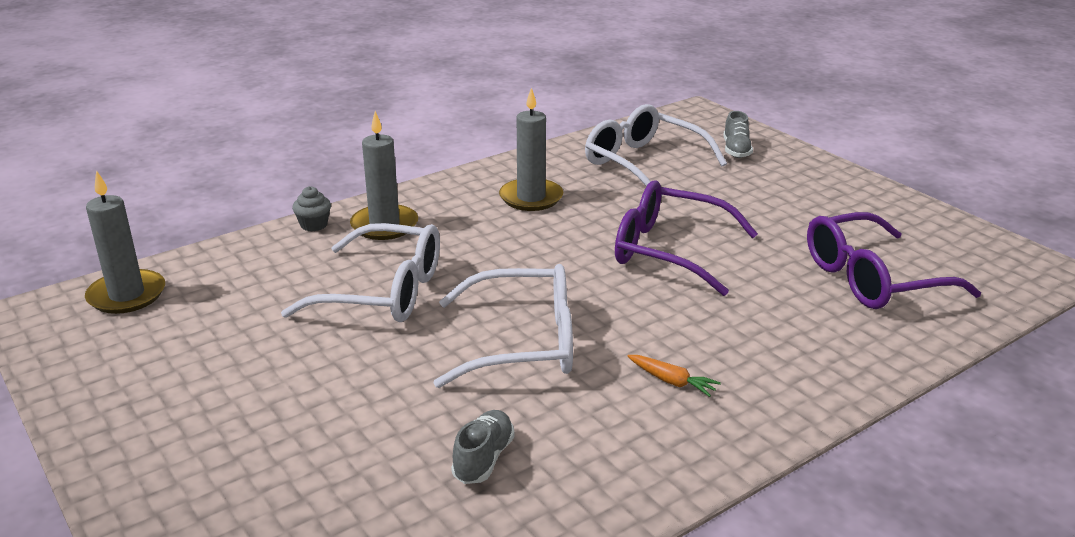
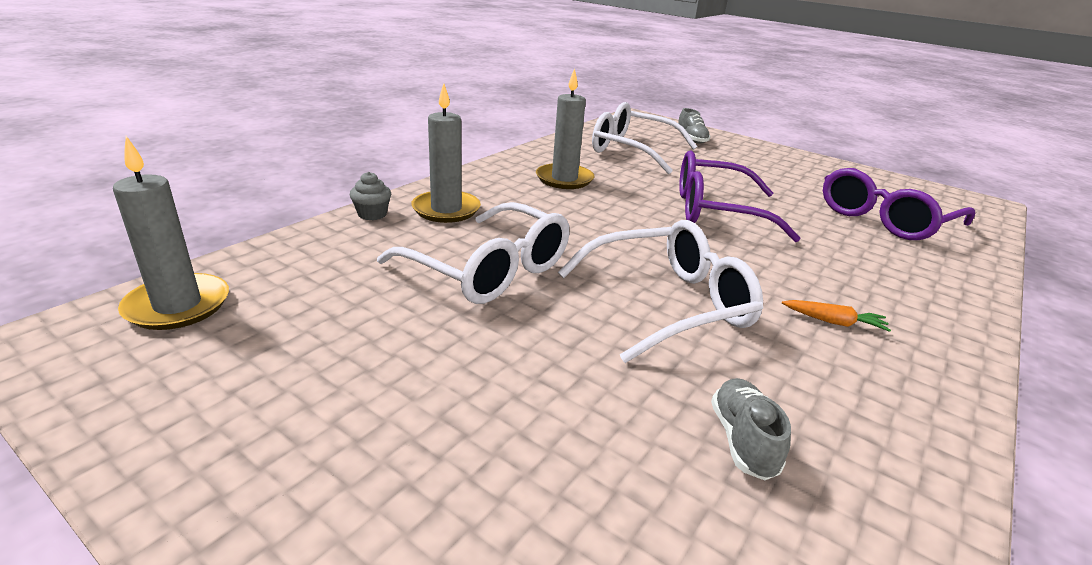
camera: 20 degrees left, 0 degrees up
(383, 292) = (489, 270): white glasses -> white glasses turned 45 degrees clockwise

